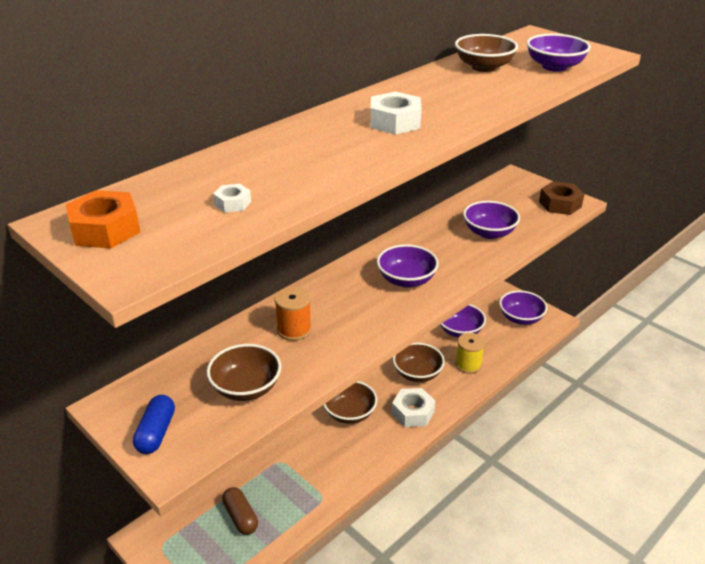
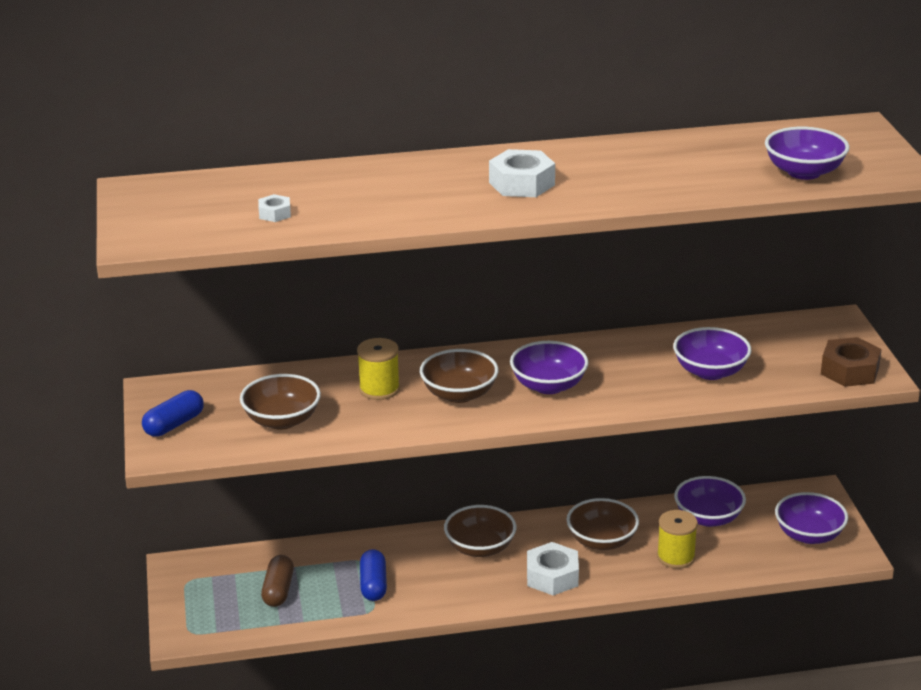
camera: 35 degrees right, 5 degrees down
(105, 229) = (157, 204): orange nut -> none
(294, 329) = (379, 389): orange spool -> yellow spool
(305, 477) = (373, 585): none -> blue capsule
(483, 67) = (718, 150): brown bowl -> brown bowl (459, 394)

